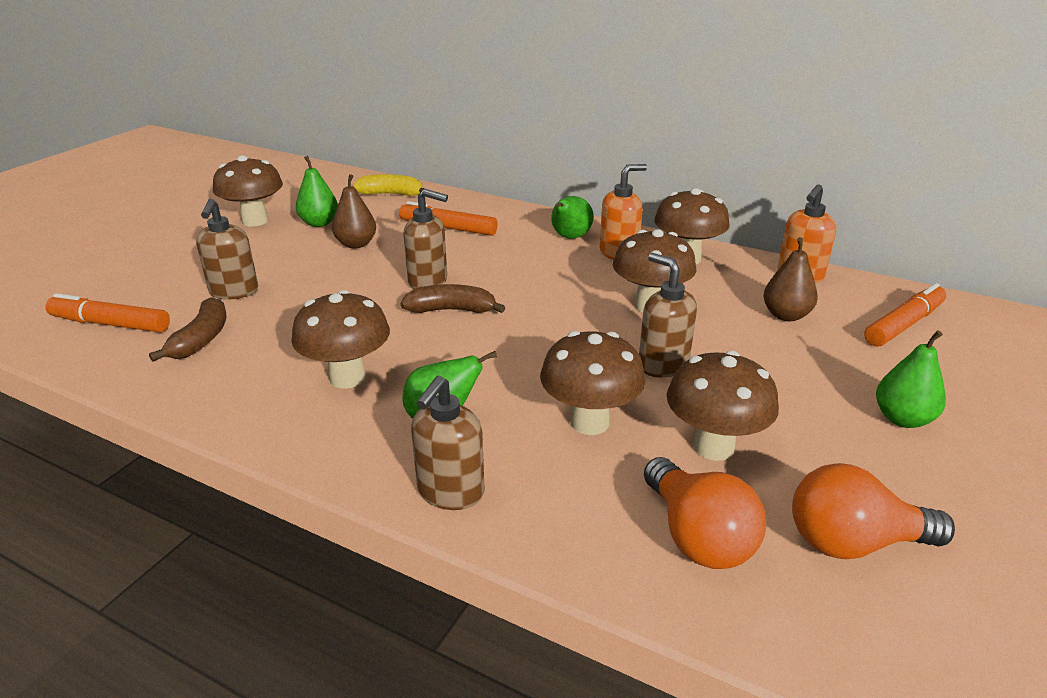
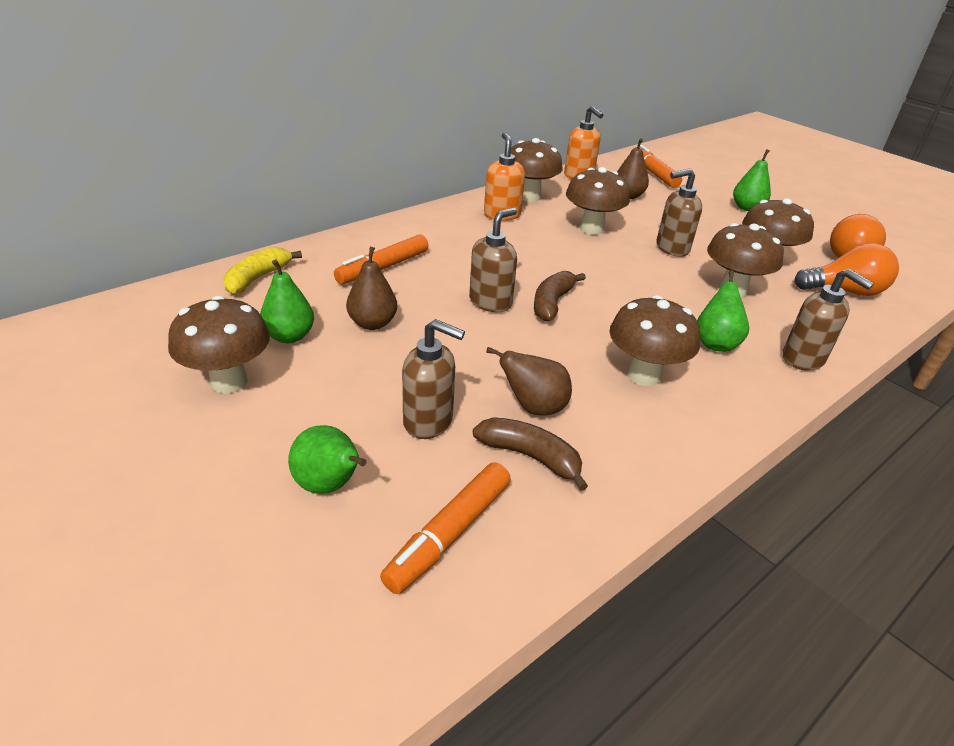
camera: 70 degrees left, 5 degrees up
(269, 329) = (533, 407): none -> brown pear
(570, 237) = (456, 223): green pear -> green pear (330, 485)

